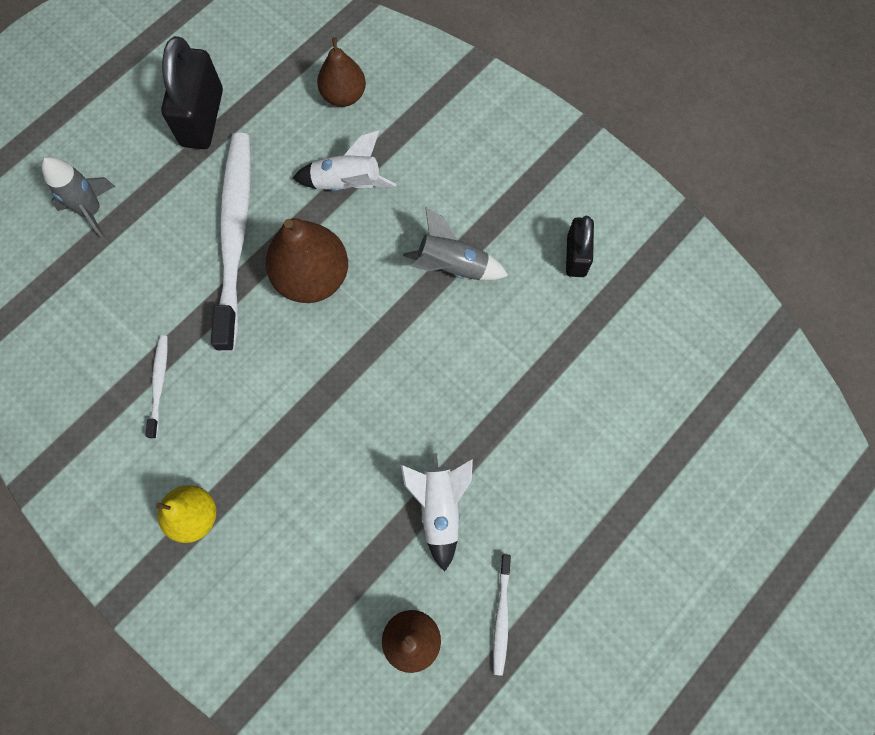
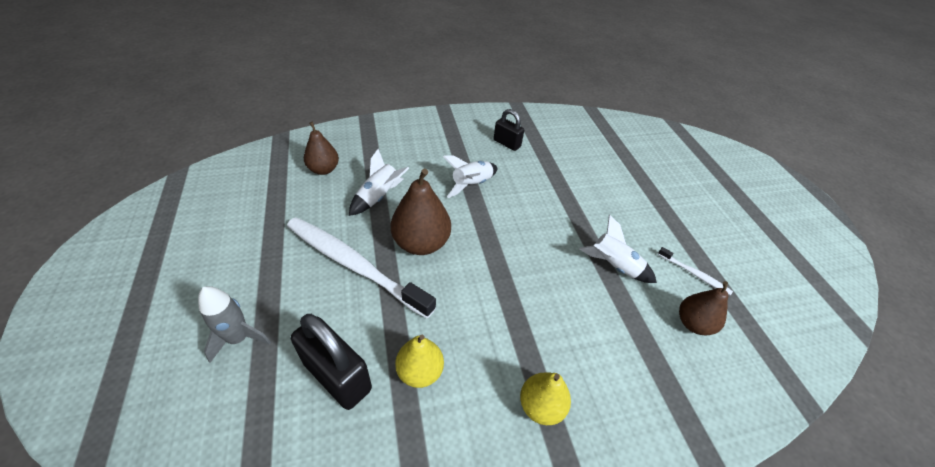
camera: 60 degrees left, 25 degrees down
(159, 384) = (420, 371): white toothbrush -> yellow pear
(202, 118) = (253, 236): black padlock -> black padlock (337, 376)
(452, 266) = (472, 184): grey rocket -> white rocket

